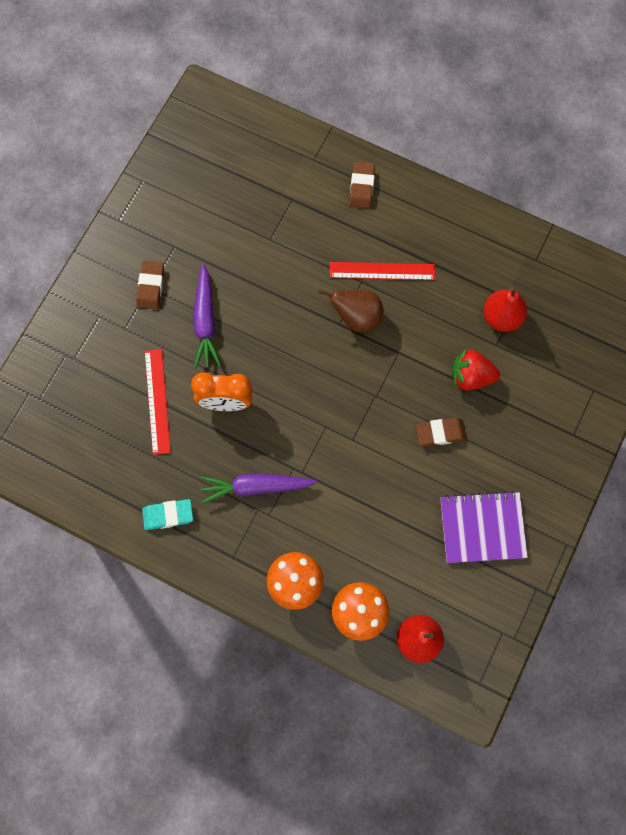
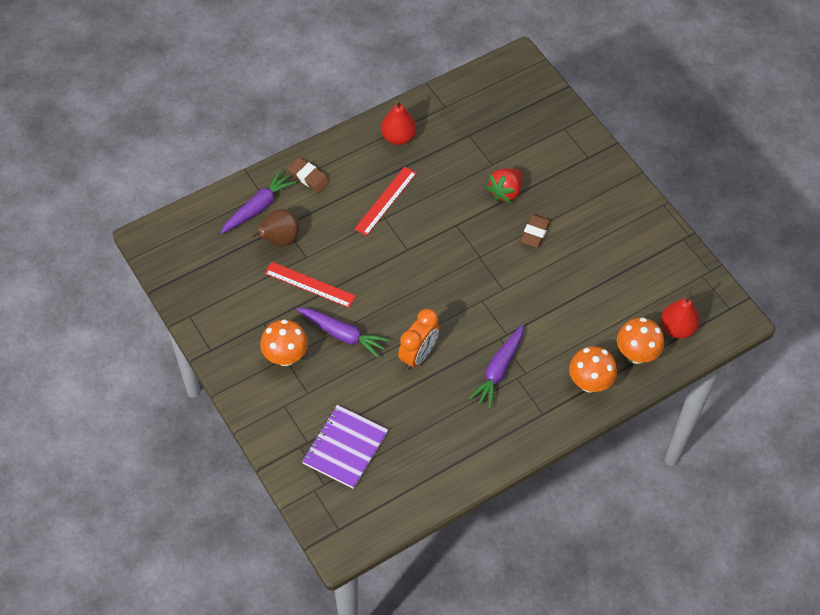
camera: 60 degrees left, 15 degrees down
(151, 286) = (285, 357): brown eraser -> orange mushroom
(157, 401) = (385, 400): red ruler -> red ruler (310, 284)
(168, 515) = (482, 440): turquoise eraser -> none
(297, 164) = (258, 207): none -> purple carrot
(356, 317) = (410, 236): brown pear -> brown pear (279, 240)
(482, 528) = (620, 246): purple notebook -> purple notebook (345, 447)
(501, 317) = (474, 150): red pear -> red pear (398, 137)

